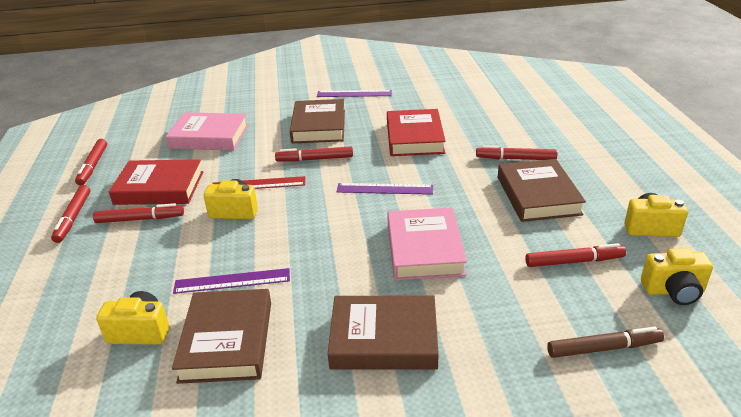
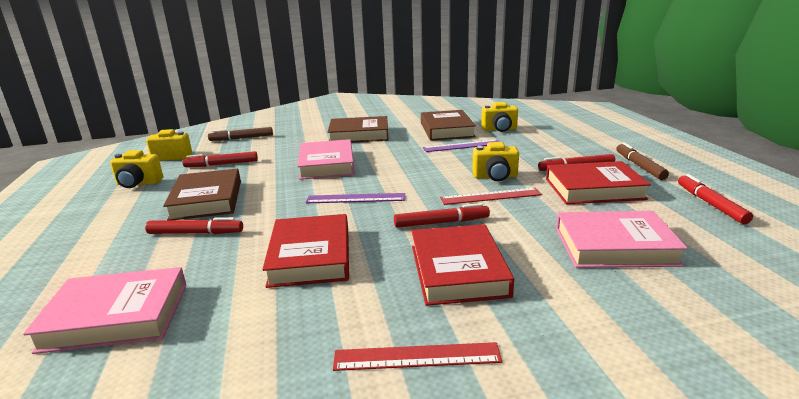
camera: 175 degrees right, 10 degrees down
(73, 218) = (639, 166): red marker -> brown marker
(319, 126) = (458, 270): brown book -> red book
(354, 94) = (416, 357): purple ruler -> red ruler
(515, 110) = (116, 316): none -> pink book

